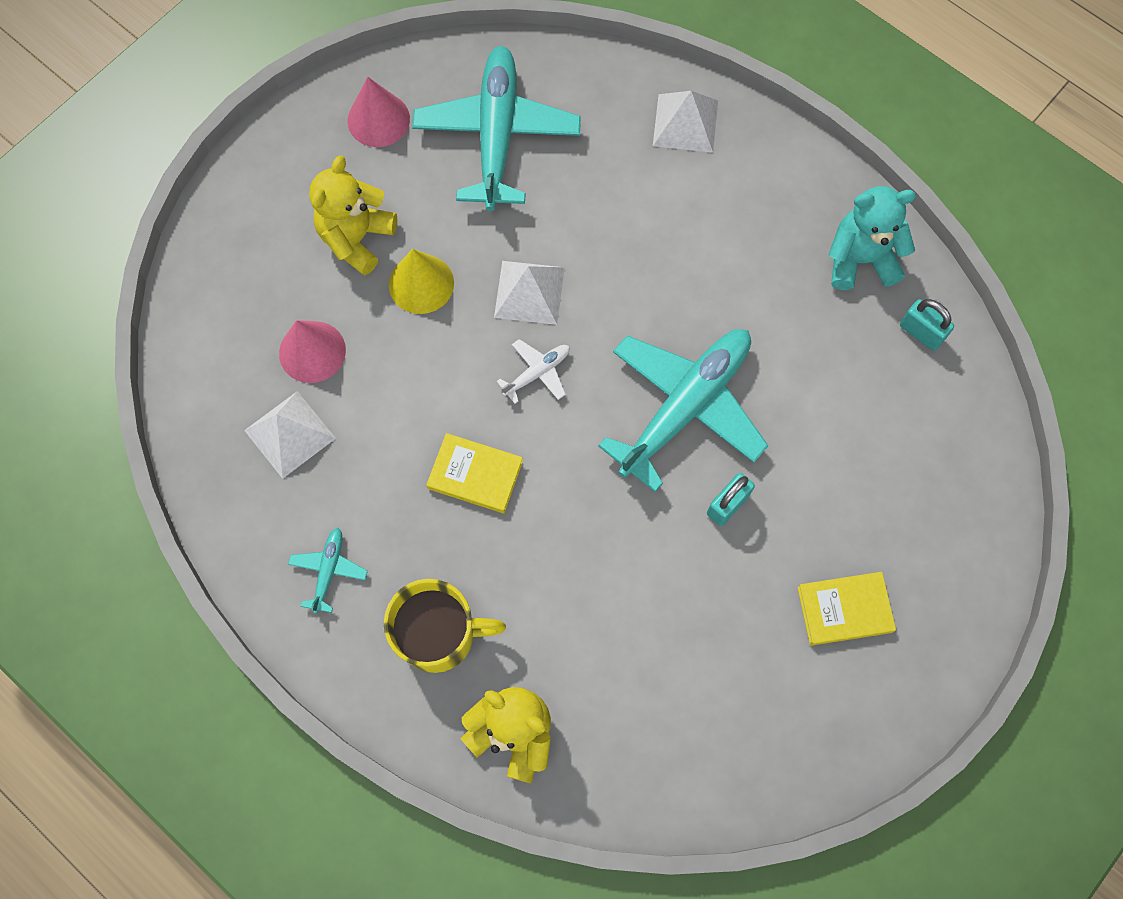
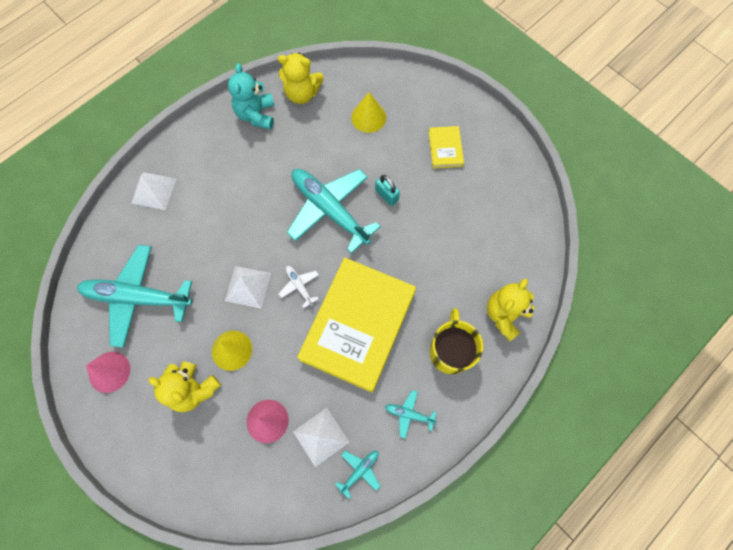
camera: 85 degrees left, 0 degrees up
(238, 498) = (359, 471): none -> turquoise plane
(475, 475) = (358, 325): yellow book -> yellow book, size x2.35
(890, 458) = (368, 117): none -> yellow cone
(921, 332) = (302, 93): turquoise padlock -> yellow teddy bear

